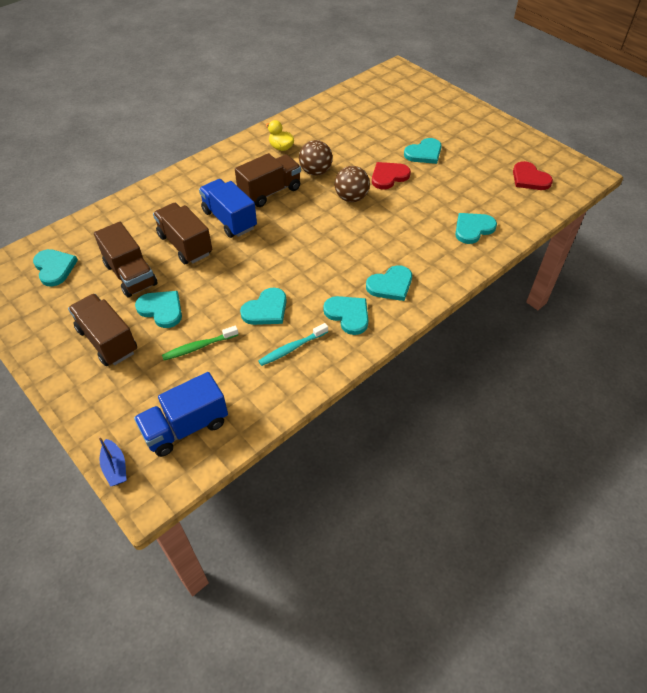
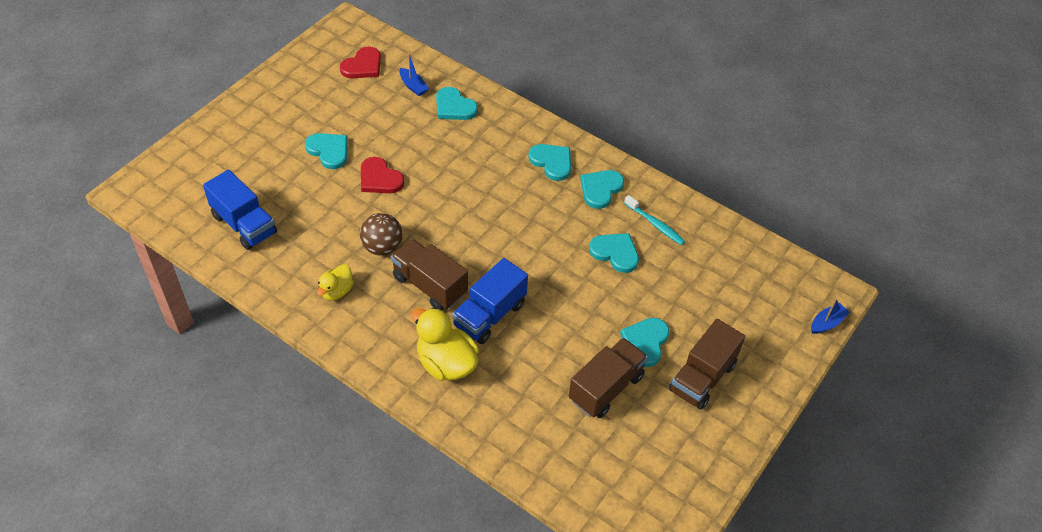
camera: 105 degrees left, 0 degrees up
(54, 268) = (620, 474): turquoise heart -> none
(185, 245) = (543, 348): brown truck -> none
(186, 427) = (768, 283): blue truck -> blue truck (244, 224)
(196, 192) = (446, 363): none -> yellow duck
(198, 347) = (680, 297): green toothbrush -> none
(351, 198) = (425, 207): brown ball -> none
(502, 206) = (413, 86): none -> blue boat

